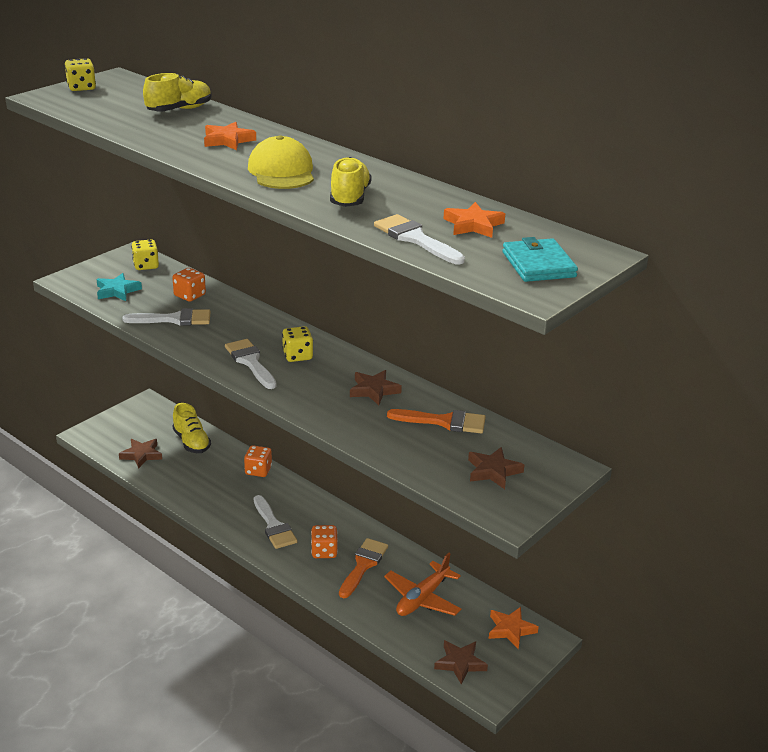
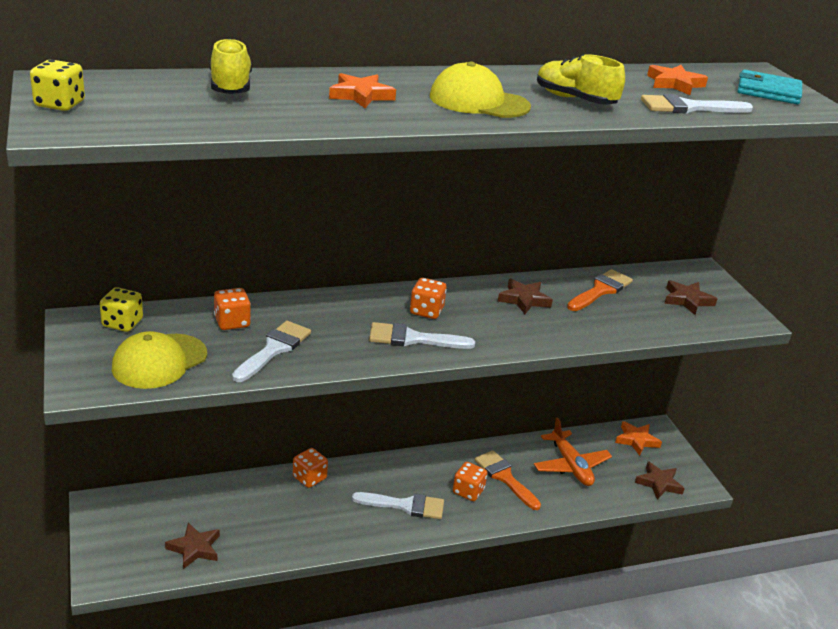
camera: 60 degrees left, 0 degrees up
(117, 291) = (159, 361): turquoise star -> yellow cap
(191, 442) = (212, 502): yellow shoe -> none
(297, 356) = (426, 311): yellow dice -> orange dice

